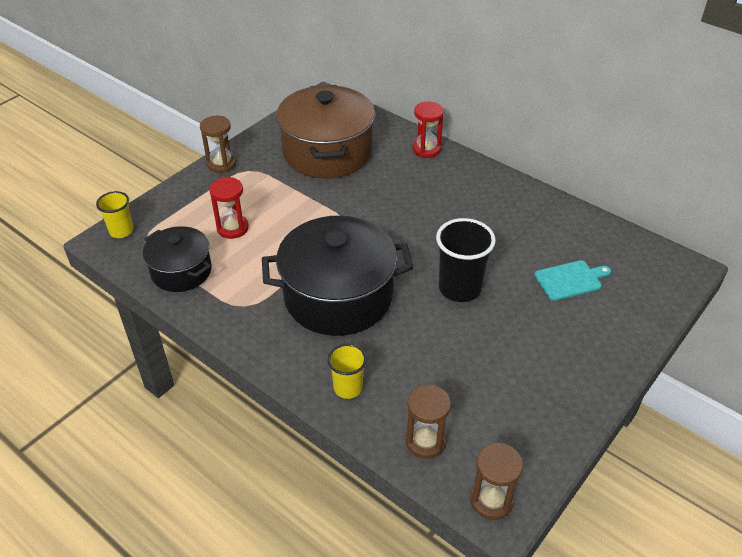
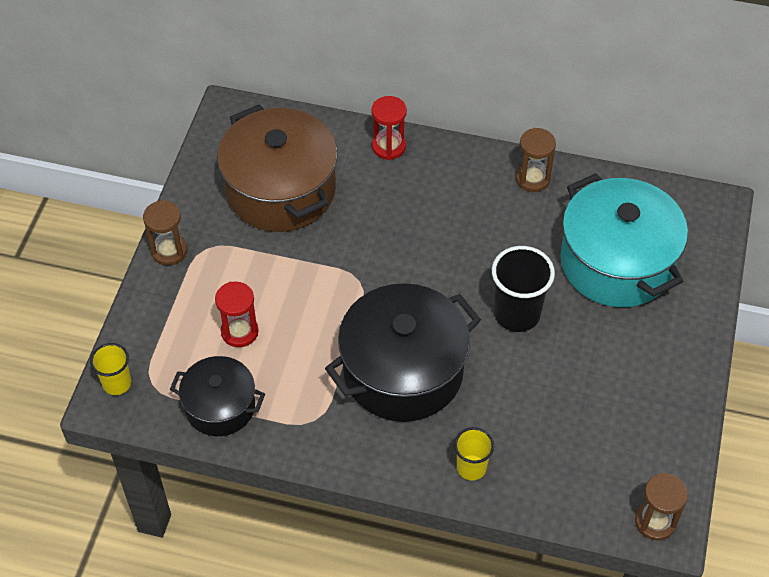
camera: 25 degrees left, 10 degrees up
(425, 441) = (571, 491): brown hourglass -> brown hourglass (532, 179)
(570, 280) = (616, 262): turquoise cutting board -> turquoise pot

